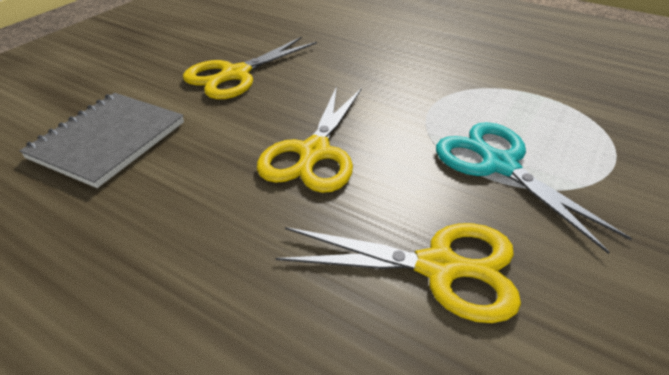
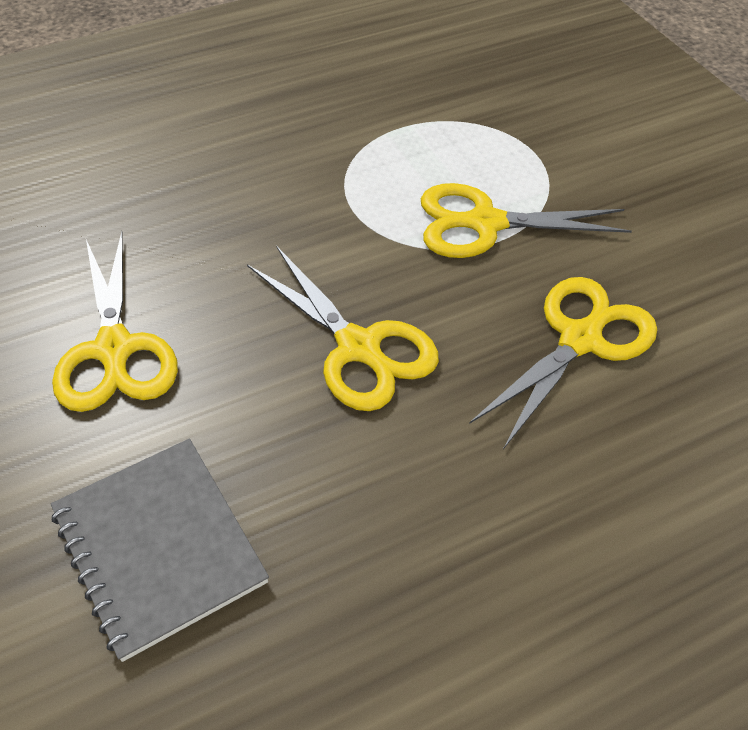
camera: 60 degrees left, 10 degrees up
(498, 164) = (483, 223): turquoise scissors -> yellow scissors

